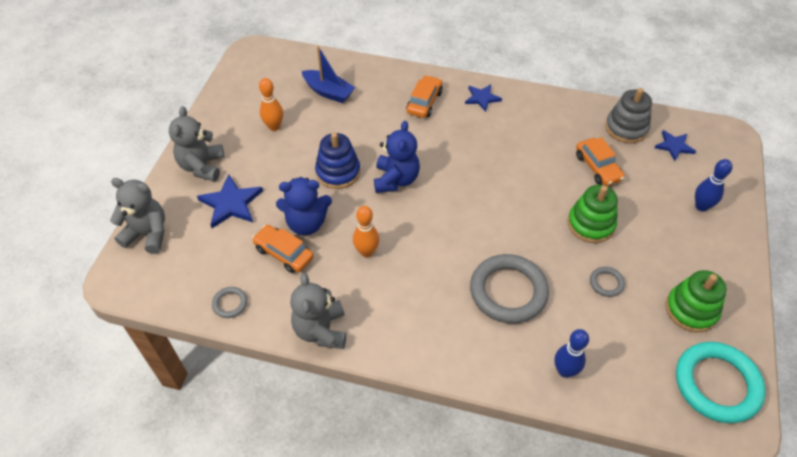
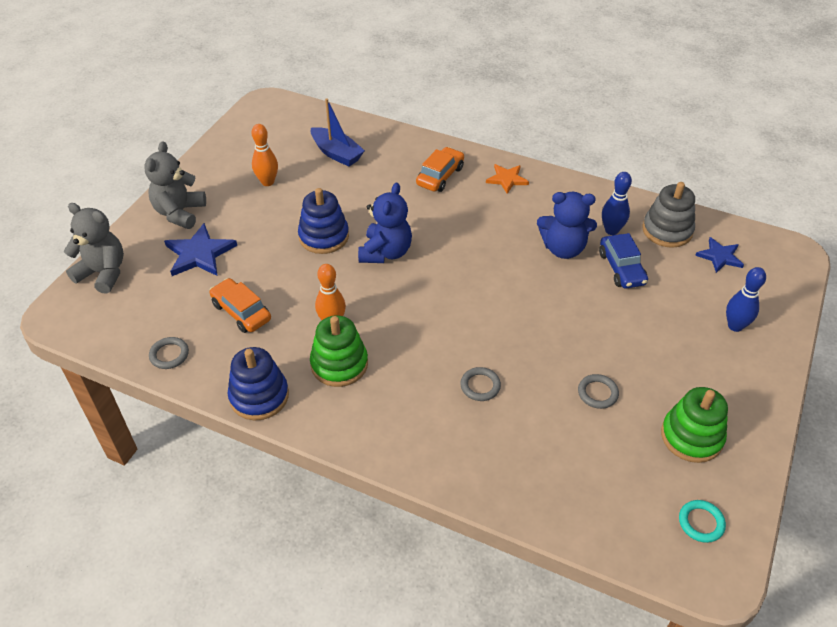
camera: 10 degrees right, 5 degrees down
(306, 223) = (274, 284): blue teddy bear -> blue teddy bear (563, 248)
(321, 330) = (259, 396): grey teddy bear -> blue stacking toy
(482, 98) = (507, 179): blue star -> orange star
(508, 291) = (480, 386): grey ring -> grey ring, size x0.45
(565, 371) = (522, 480): blue bowling pin -> blue bowling pin (611, 230)
(590, 224) = (596, 328): green stacking toy -> green stacking toy (339, 364)
(597, 167) = (621, 268): orange car -> blue car
(717, 384) = (701, 523): turquoise ring -> turquoise ring, size x0.45

